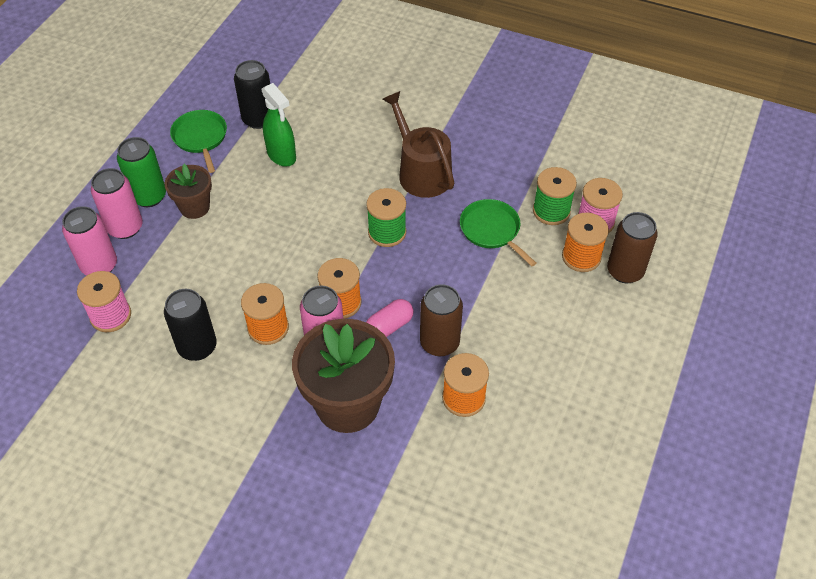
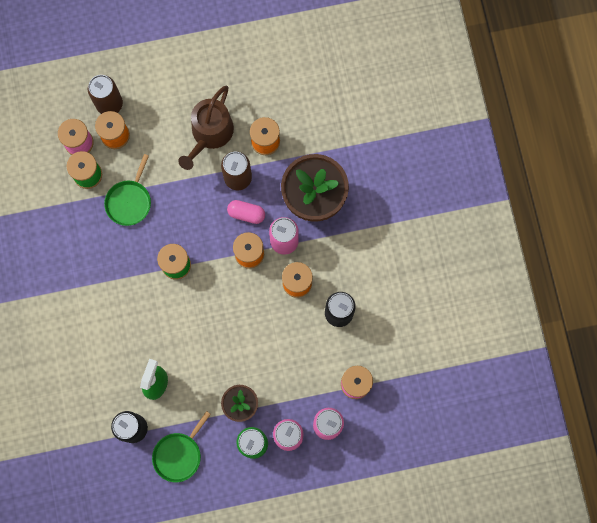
camera: 125 degrees left, 25 degrees up
(421, 172) = (108, 278): brown watering can -> brown watering can (210, 134)

